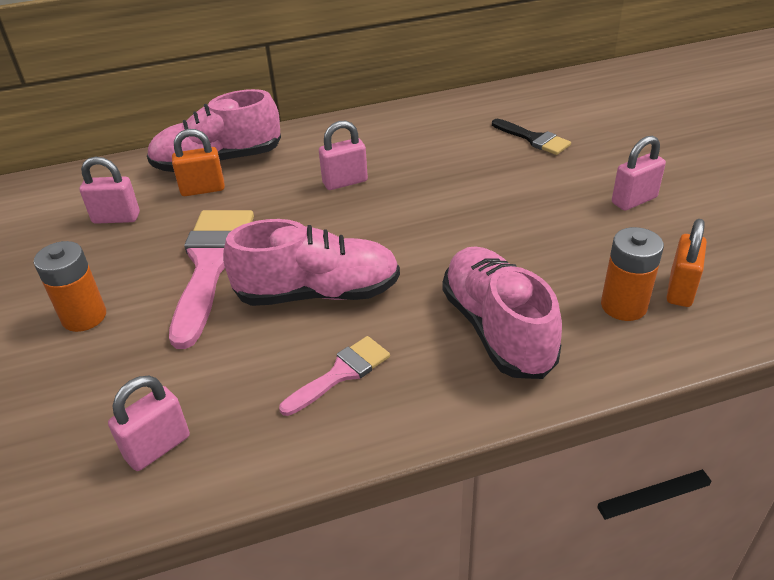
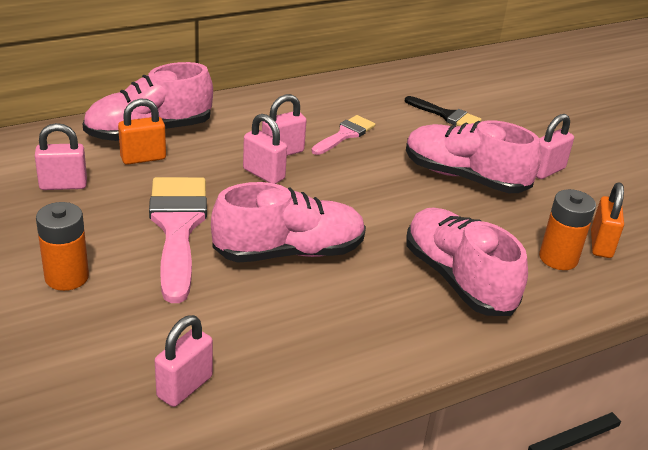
camera: 15 degrees left, 5 degrees down
(318, 206) = (264, 174): none -> pink padlock
(341, 374) = (332, 319): pink brush -> pink brush (345, 135)
(536, 208) = (465, 177): none -> pink shoe

